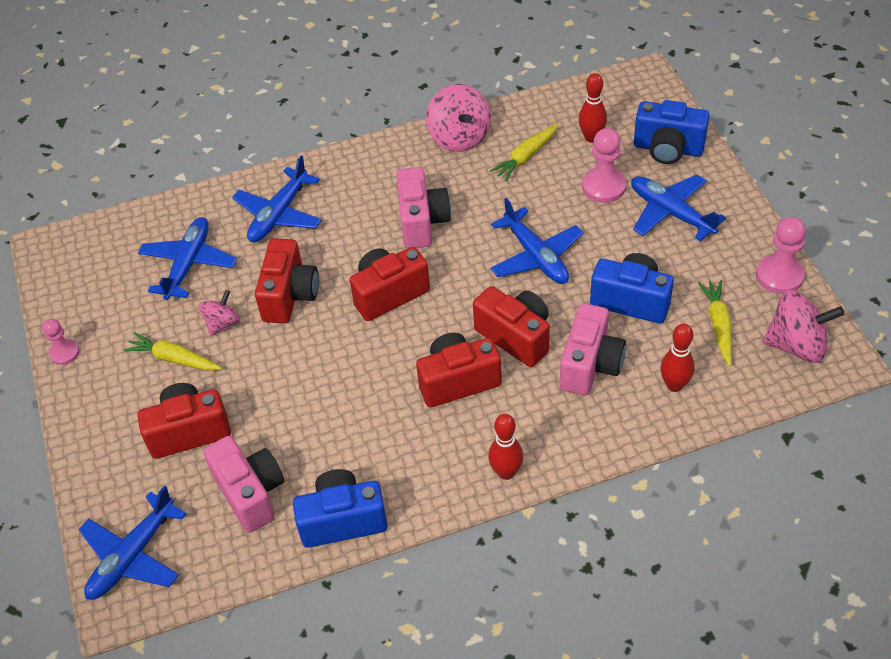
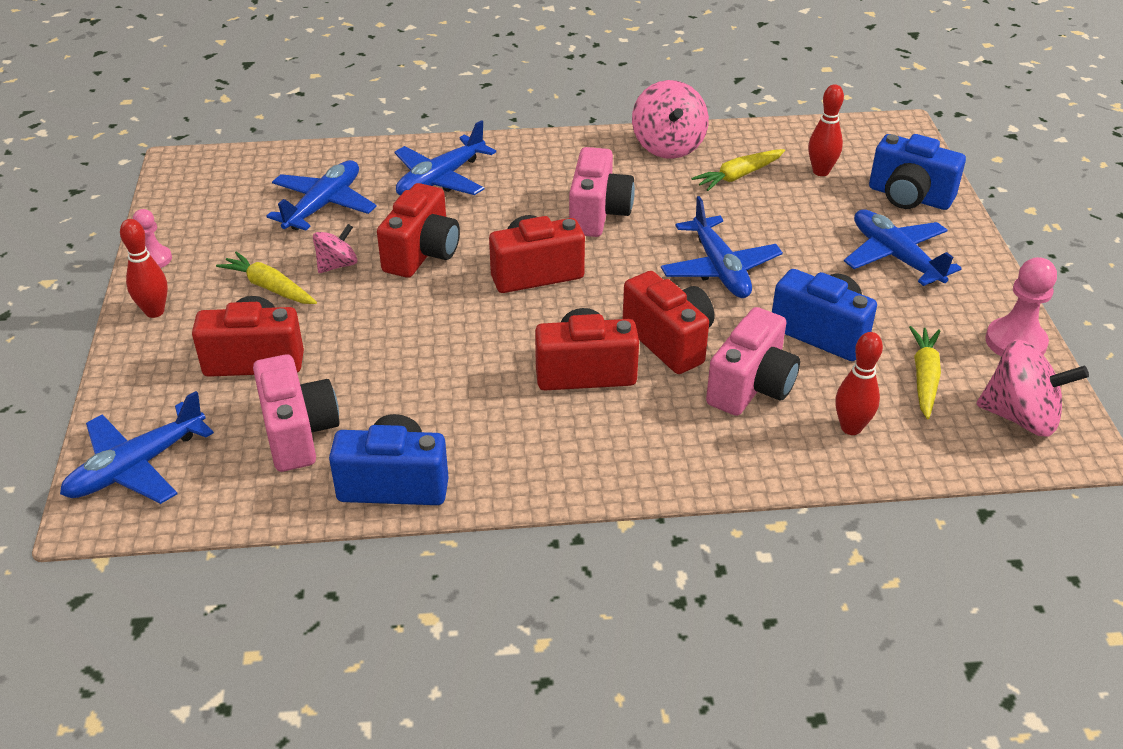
camera: 10 degrees right, 10 degrees down
(506, 472) = (611, 475): red bowling pin -> red bowling pin (154, 311)
(603, 186) = (821, 218): pink pawn -> none

